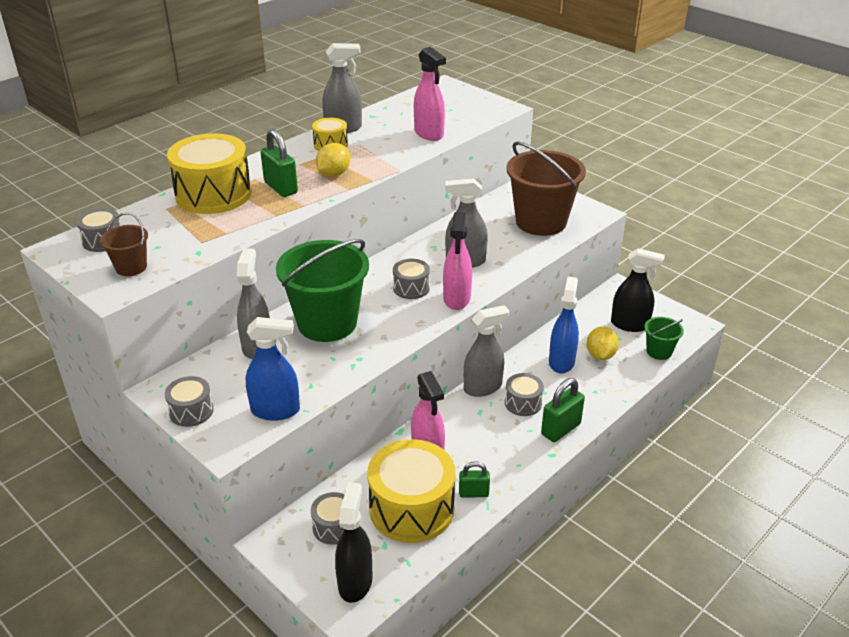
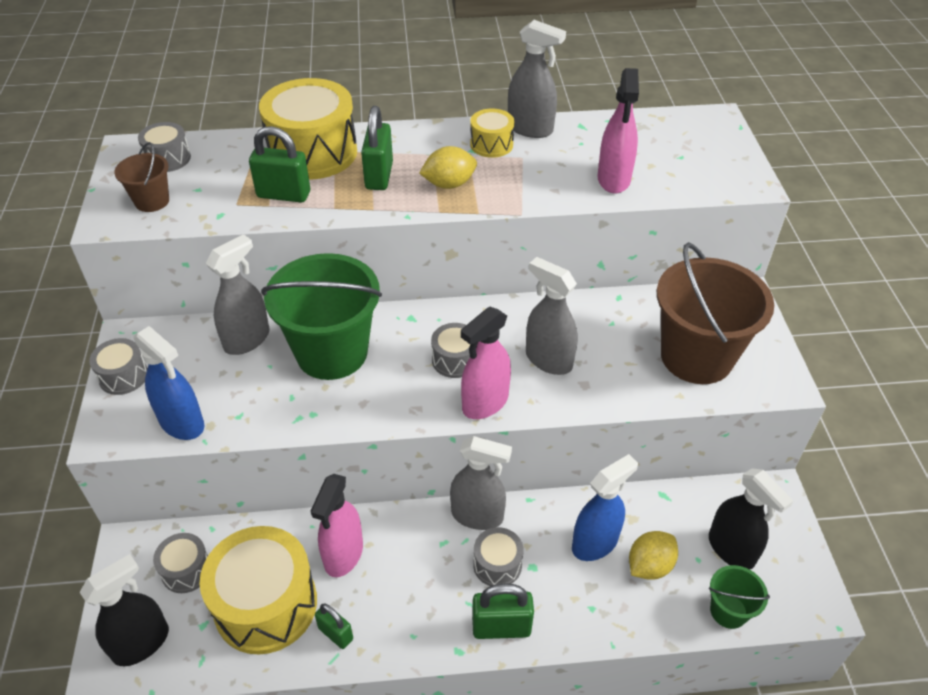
camera: 40 degrees right, 10 degrees up
(228, 223) = (283, 195): none -> green padlock

